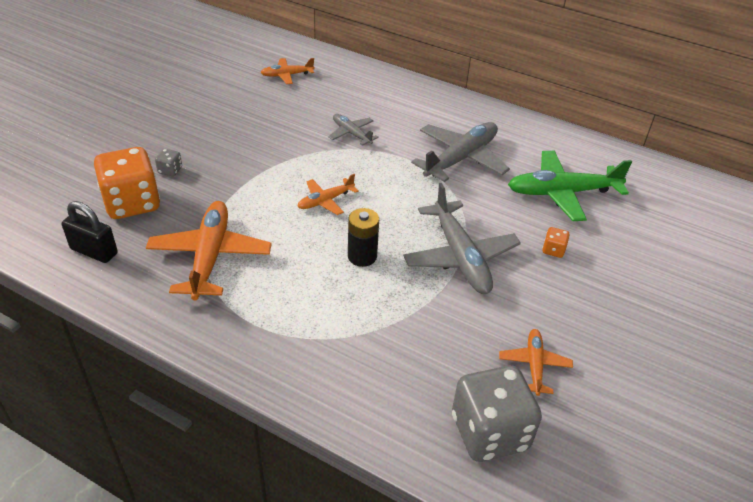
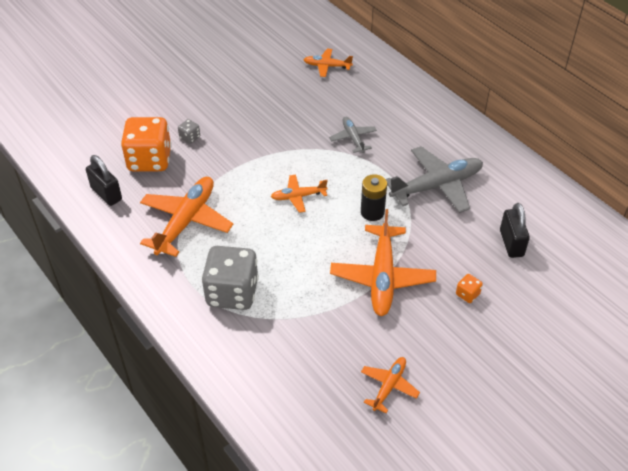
camera: 25 degrees right, 5 degrees up
(362, 256) = (302, 254): black battery -> black battery (372, 212)
(460, 256) = (382, 276): grey plane -> orange plane
(489, 432) = (322, 425): grey dice -> grey dice (232, 293)
(563, 193) = (511, 243): green plane -> black padlock

